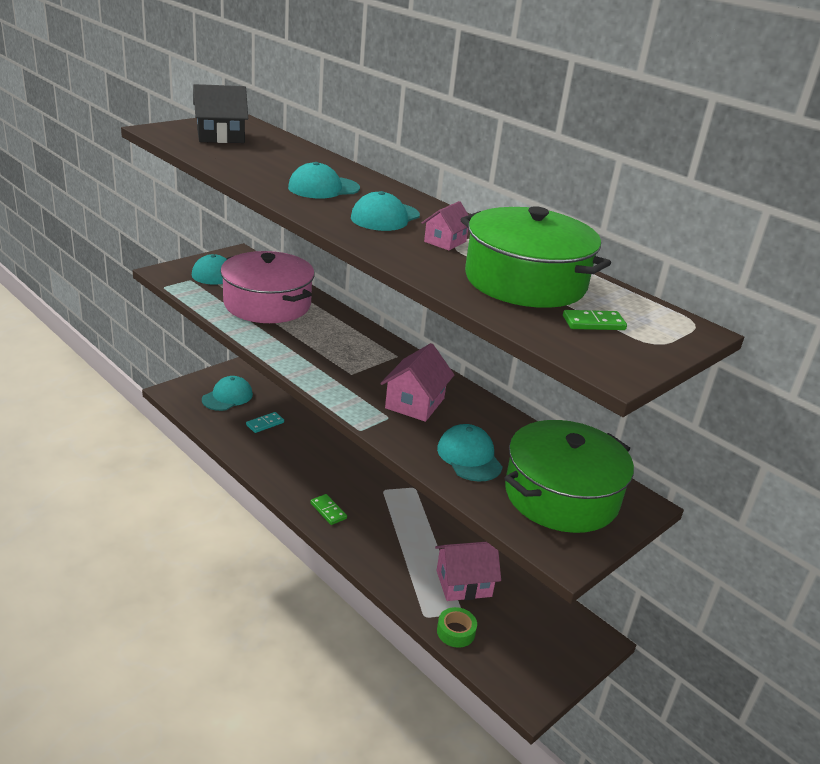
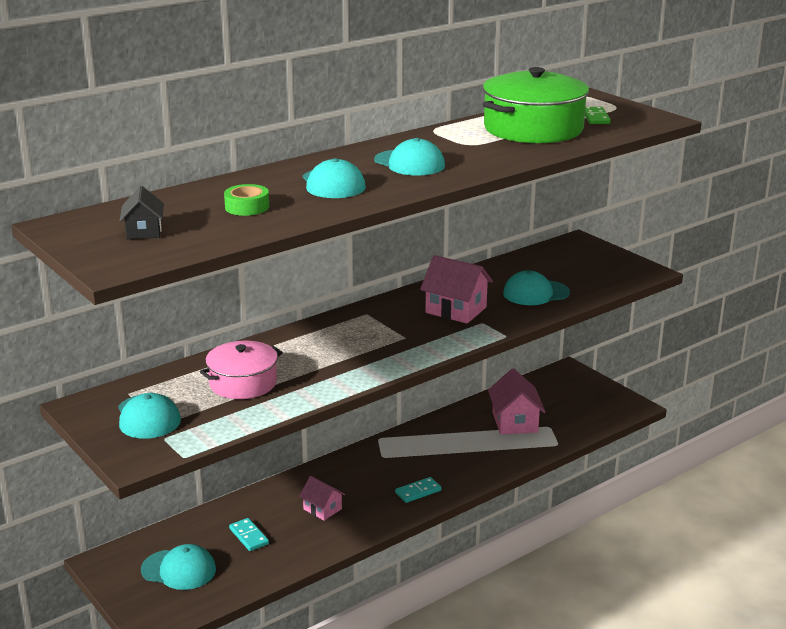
camera: 80 degrees left, 5 degrees down
(220, 136) = (144, 231): black house -> black house, size x0.60
(227, 397) = (179, 570): turquoise cap -> turquoise cap turned 150 degrees clockwise
(267, 304) = (243, 383): pink pot -> pink pot, size x0.62
(328, 511) = (418, 492): green domino -> turquoise domino
(445, 241) = (461, 146): pink house -> pink house (322, 509)
(456, 632) = (572, 431): green tape -> green tape (247, 207)
(561, 495) = (577, 265): green pot -> none

